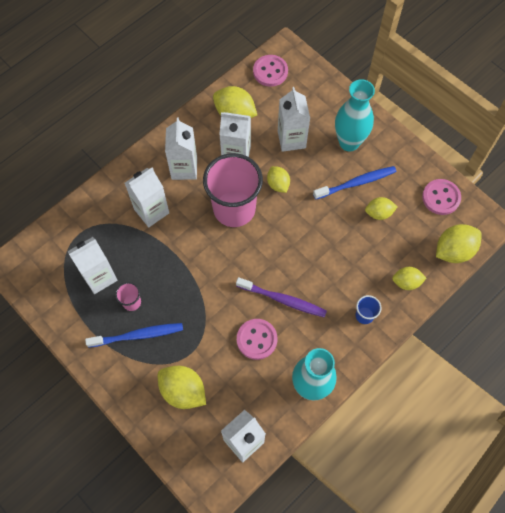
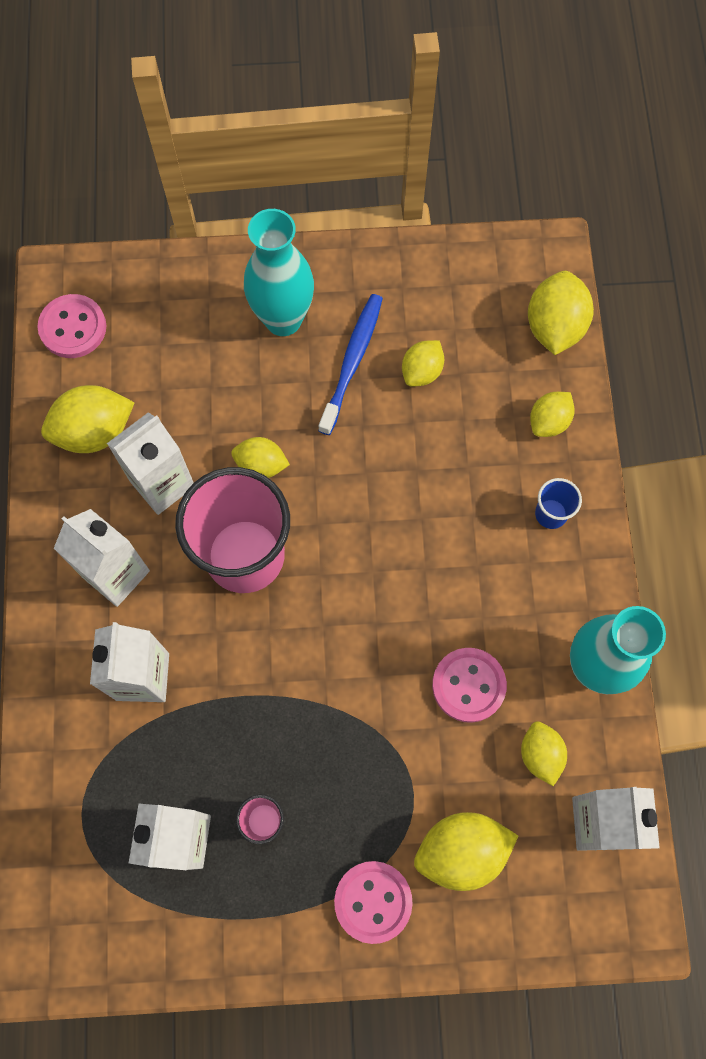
camera: 50 degrees left, 5 degrees up
(138, 335) = (323, 851): blue toothbrush -> none
(252, 393) = (540, 754): none -> yellow lemon
(283, 300) = (440, 602): purple toothbrush -> none
(291, 139) = (208, 389): white carton -> none
(441, 197) = (467, 277): pink button -> pink button (373, 901)

